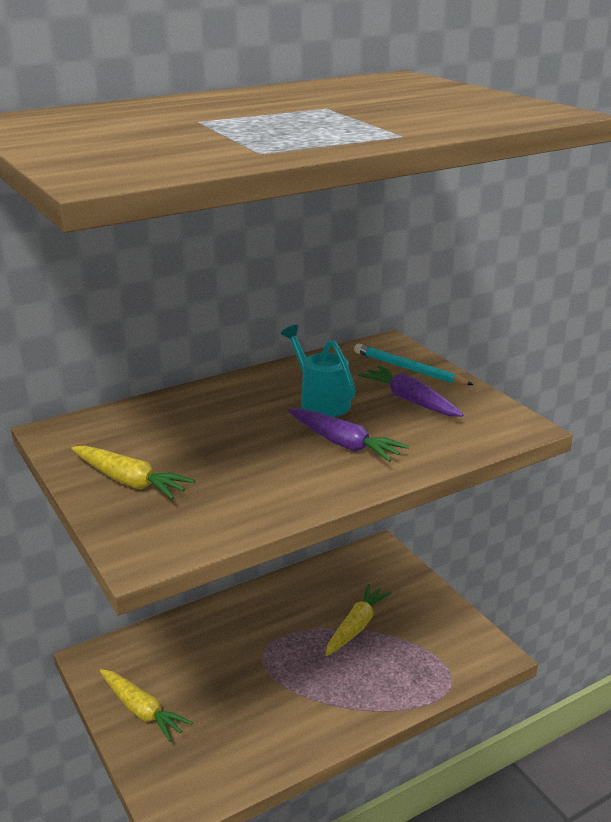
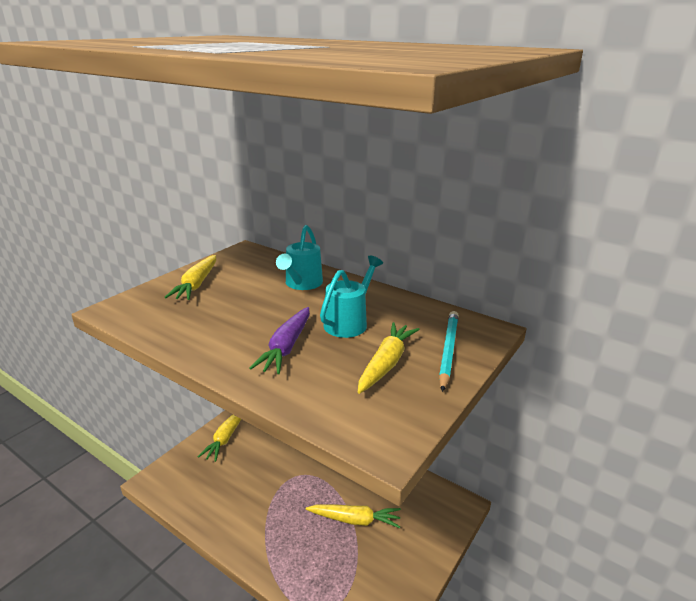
camera: 65 degrees right, 0 degrees up
(206, 410) = (301, 284): none -> turquoise watering can
(410, 401) = (386, 364): purple carrot -> yellow carrot

